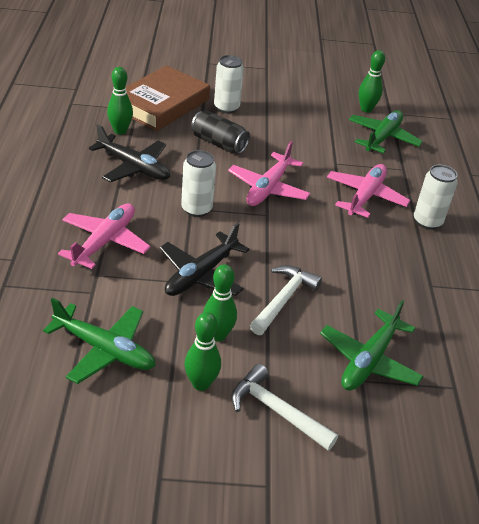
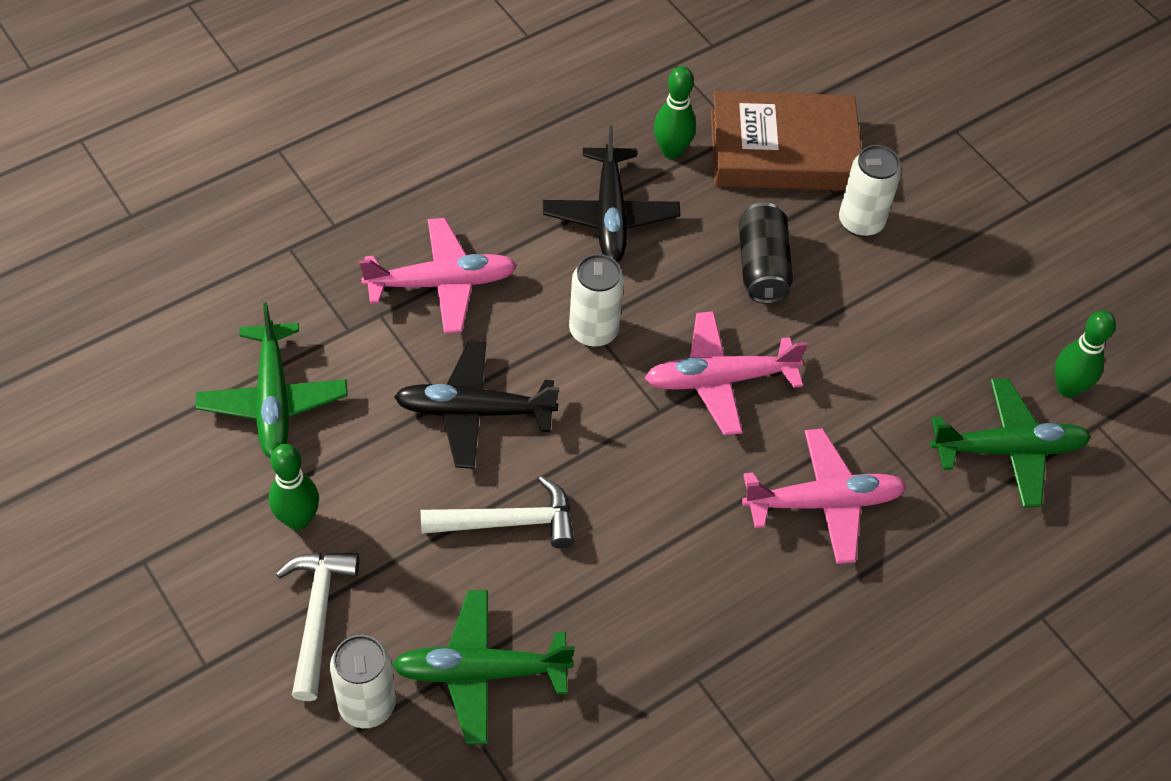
camera: 55 degrees right, 15 degrees up
(217, 335) = (386, 490): green bowling pin -> none
(427, 221) = (844, 609): white can -> white can (367, 705)

